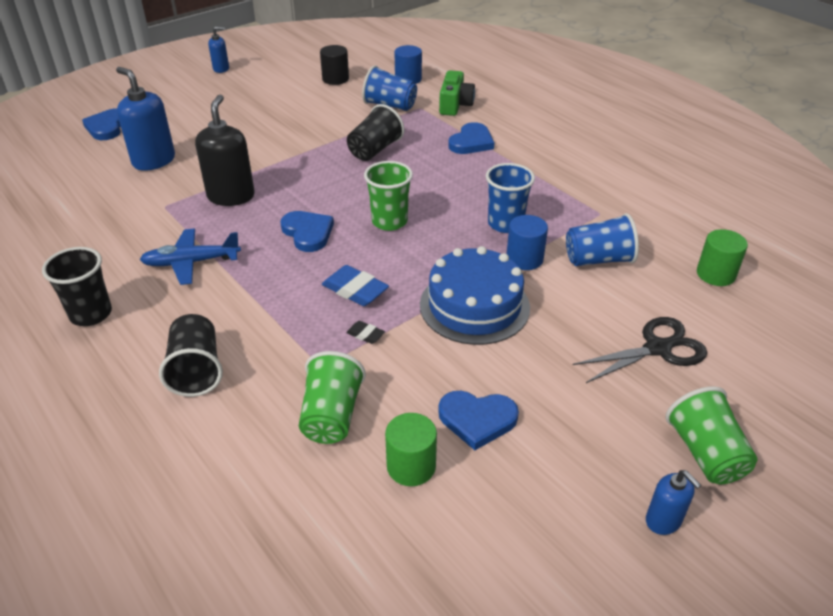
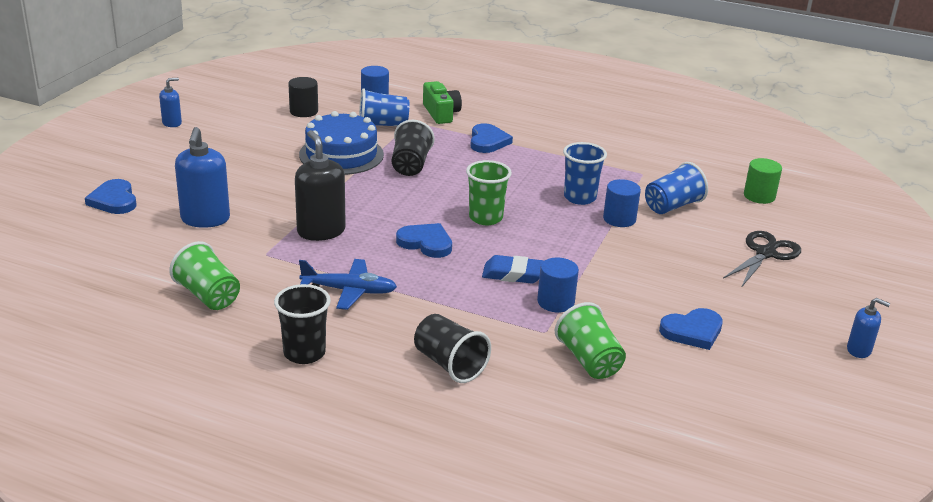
camera: 30 degrees left, 10 degrees down
(154, 161) = (205, 219): blue soap dispenser -> blue soap dispenser turned 105 degrees counterclockwise
(192, 262) = (349, 291): blue plane -> blue plane turned 135 degrees counterclockwise
(365, 335) = (555, 302): black eraser -> blue cylinder
(411, 466) = (678, 372): green cylinder -> none
(474, 306) = (616, 260): blue cake -> blue cake (341, 154)
(705, 453) = (849, 306): green cup -> green cup (208, 296)

